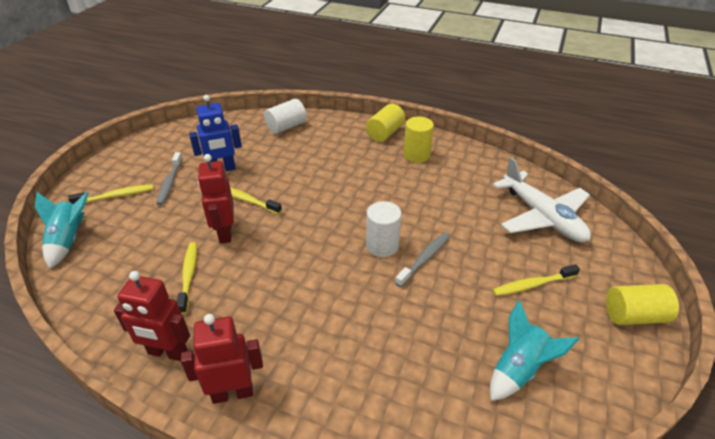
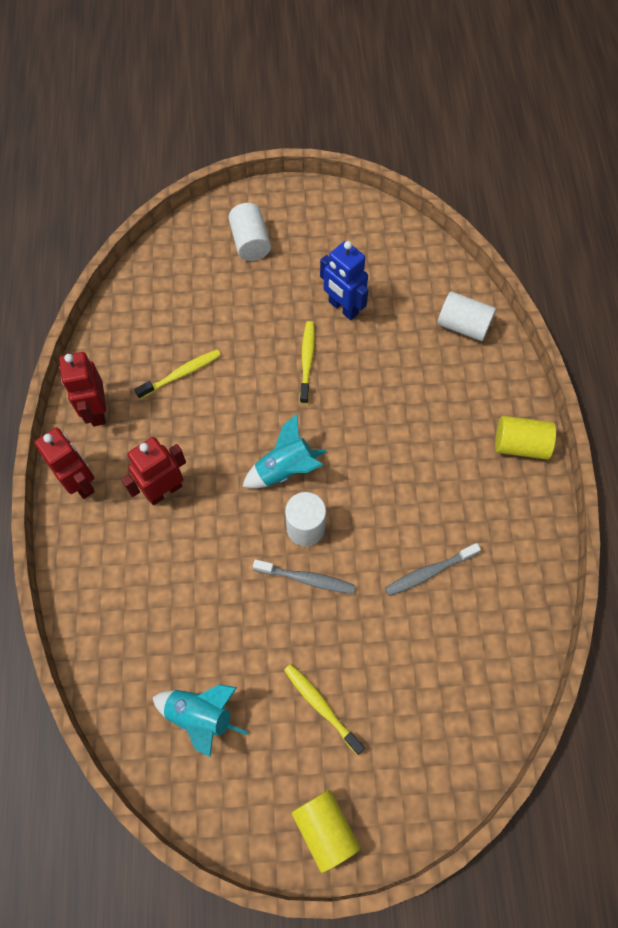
camera: 65 degrees right, 25 degrees up
(69, 241) = (176, 250): turquoise rocket -> turquoise rocket (285, 469)
(116, 196) = (250, 242): yellow toothbrush -> white cylinder
(170, 183) = (295, 274): grey toothbrush -> grey toothbrush (429, 572)
(224, 233) = (249, 370): red robot -> red robot (164, 490)
(416, 155) = (493, 502): yellow cylinder -> none
(542, 216) = (449, 694): white plane -> none

